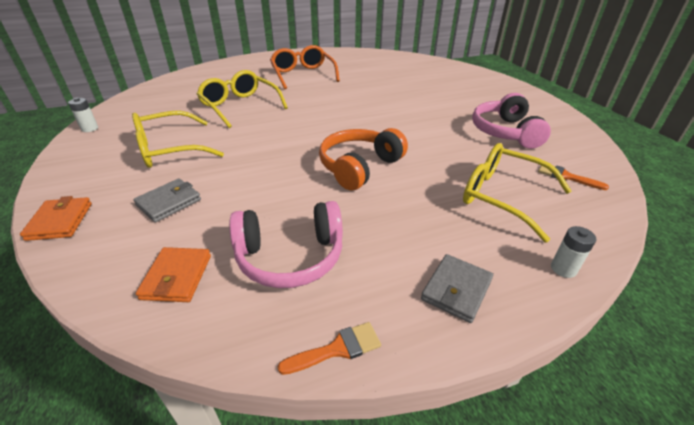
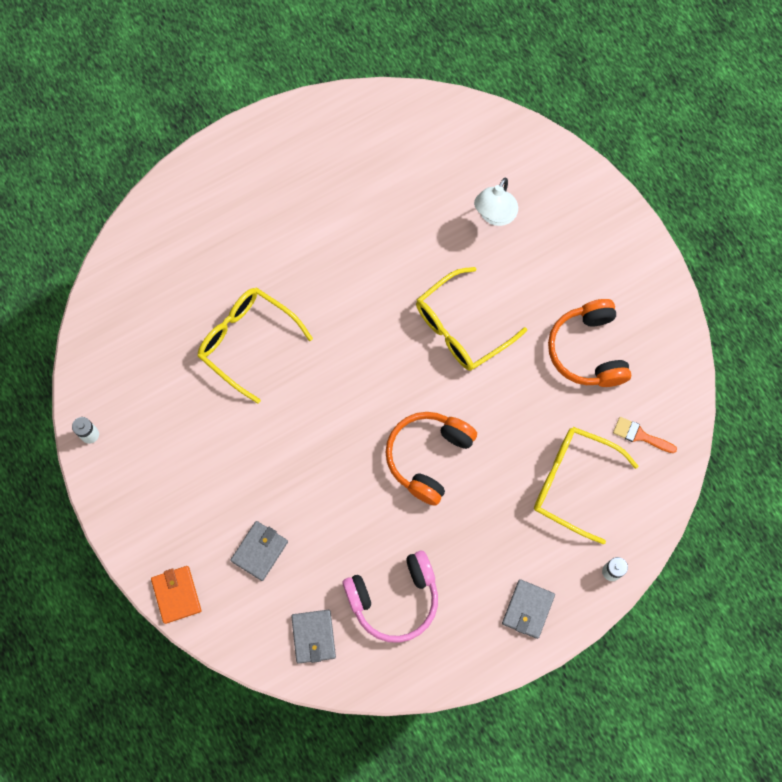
camera: 10 degrees left, 35 degrees up
(169, 149) = (210, 462): yellow glasses -> yellow glasses (461, 328)
(177, 277) = (313, 636): orange wallet -> grey wallet
(303, 75) = (300, 220): orange glasses -> none
(337, 349) = (450, 675): orange brush -> none
(430, 82) = (494, 215): none -> white lamp
(505, 132) = (588, 350): pink headphones -> orange headphones

